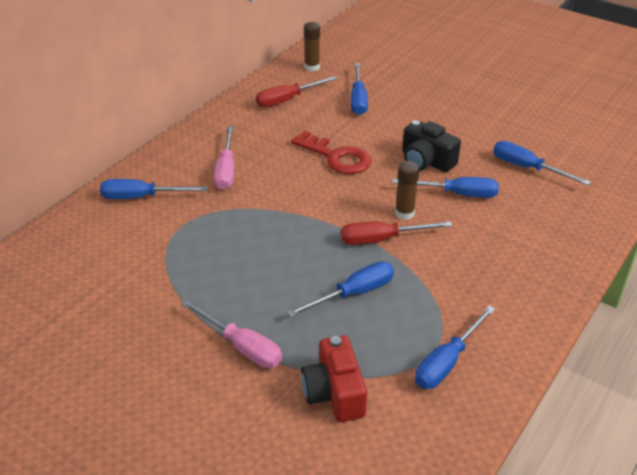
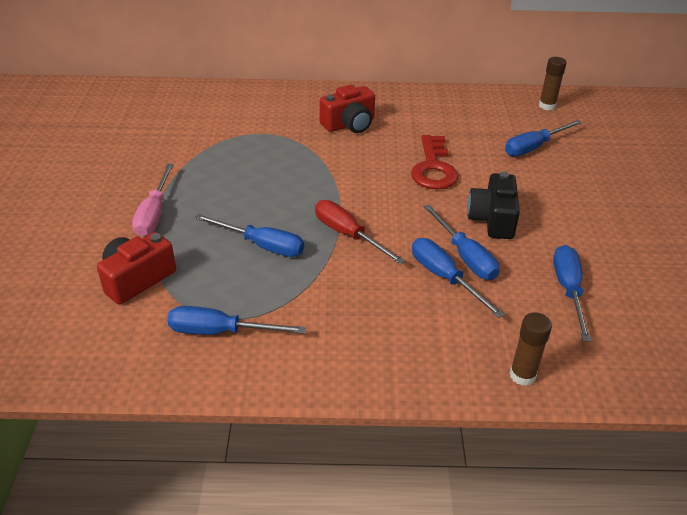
camera: 55 degrees right, 0 degrees up
(141, 197) = (277, 104): blue screwdriver -> blue screwdriver (444, 278)
(226, 170) = (349, 124): pink screwdriver -> red camera
(287, 100) = (481, 113): red screwdriver -> none
(404, 213) = (399, 234): brown glue stick -> brown glue stick (522, 375)

